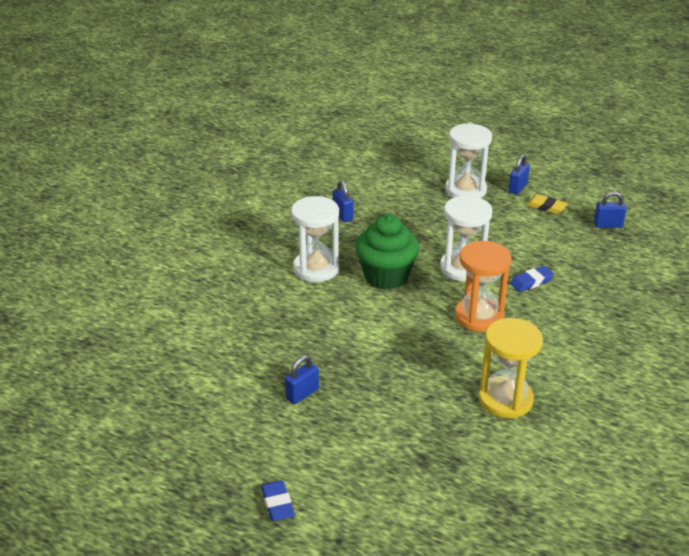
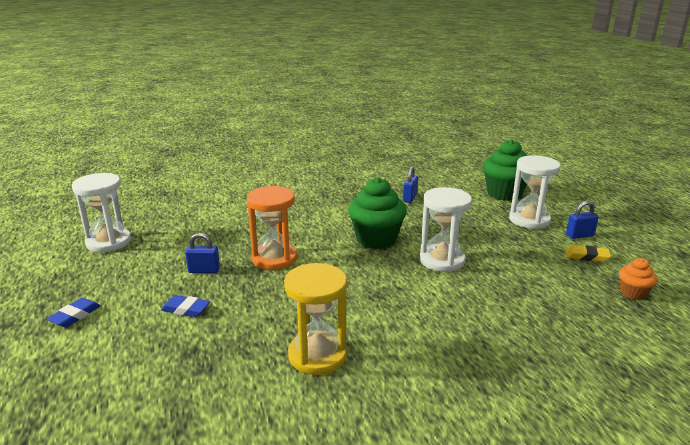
camera: 45 degrees right, 10 degrees down
(316, 269) = (340, 216): white hourglass -> white hourglass (108, 242)
(409, 169) = (504, 194): none -> green cupcake
(479, 317) = (399, 293): orange hourglass -> orange hourglass (274, 259)
(531, 282) = (484, 295): blue eraser -> blue eraser (186, 309)
(546, 207) = (586, 256): yellow eraser -> yellow eraser turned 60 degrees counterclockwise
(608, 225) = (633, 293): blue padlock -> orange cupcake

